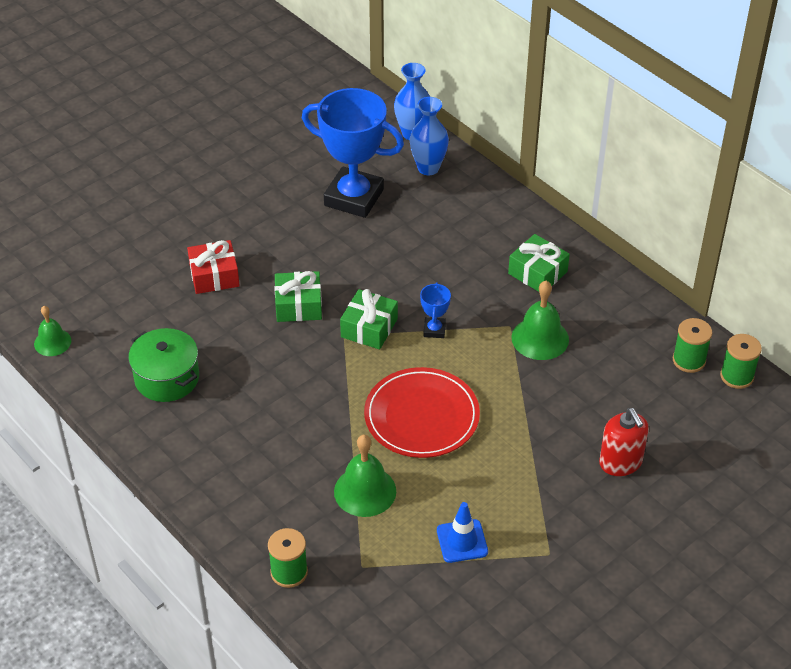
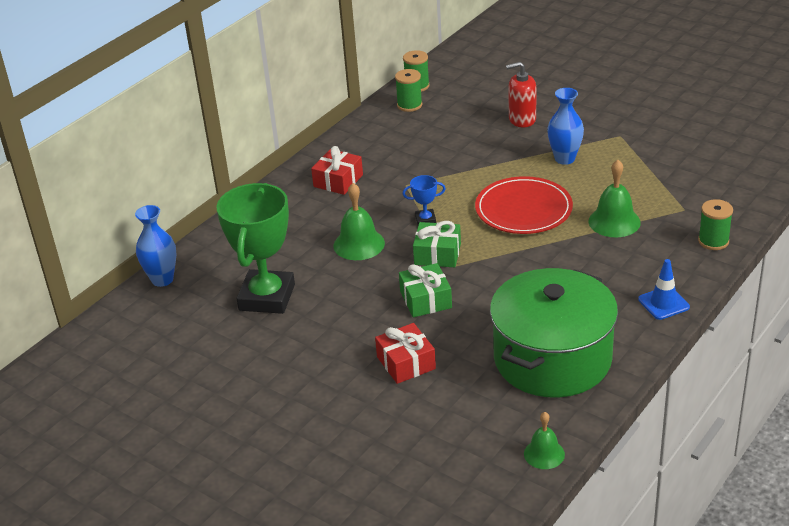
camera: 100 degrees left, 10 degrees down
(167, 378) = (552, 359): green pot -> green pot, size x1.82
(354, 197) = (267, 297): blue trophy -> green trophy
(428, 168) = (213, 260): blue vase -> blue vase (564, 159)
(462, 541) = (632, 171): blue traffic cone -> blue traffic cone (663, 303)
(537, 272) = (338, 181): green gift -> red gift
(540, 338) = (413, 169): green bell -> green bell (359, 244)
(620, 462) = (522, 119): red soap dispenser -> red soap dispenser turned 150 degrees counterclockwise

